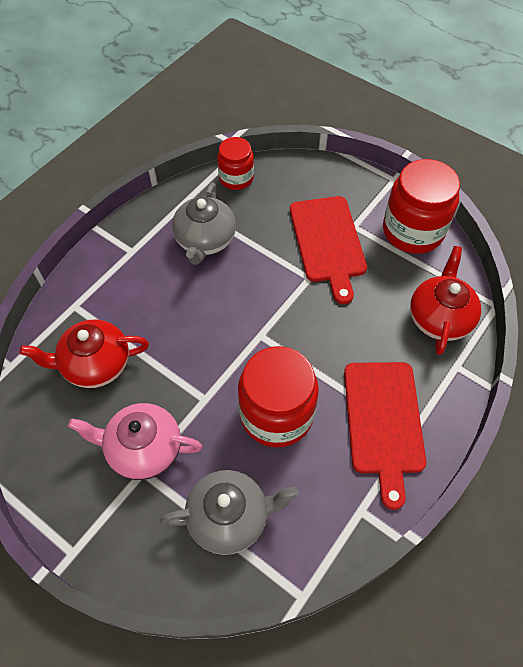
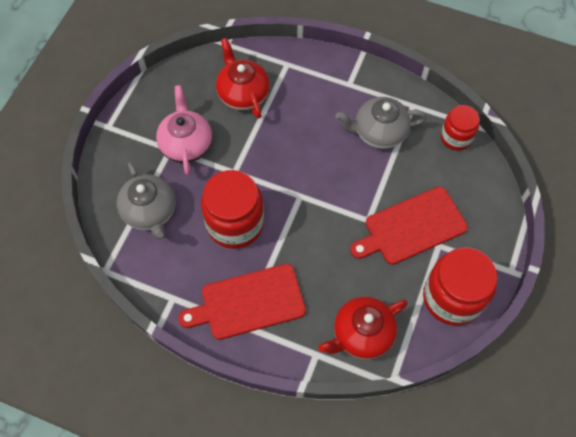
camera: 75 degrees right, 5 degrees up
(439, 318) = (361, 334): red teapot -> red teapot turned 150 degrees clockwise

